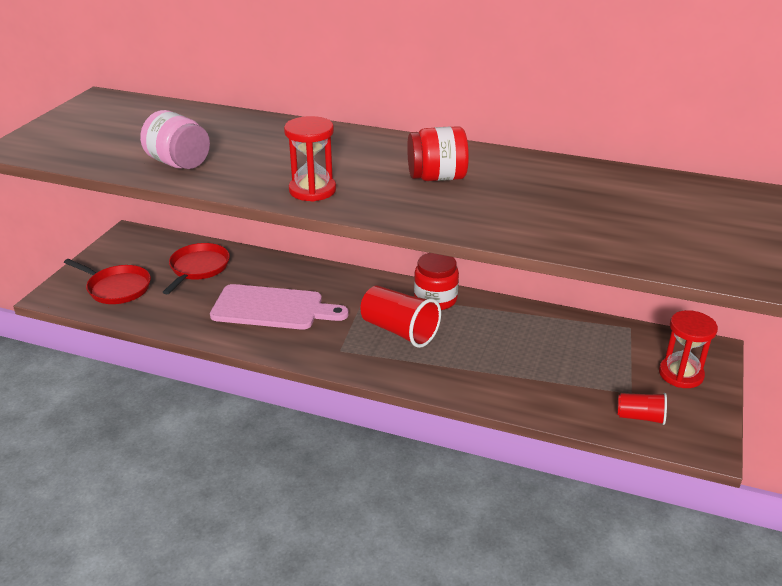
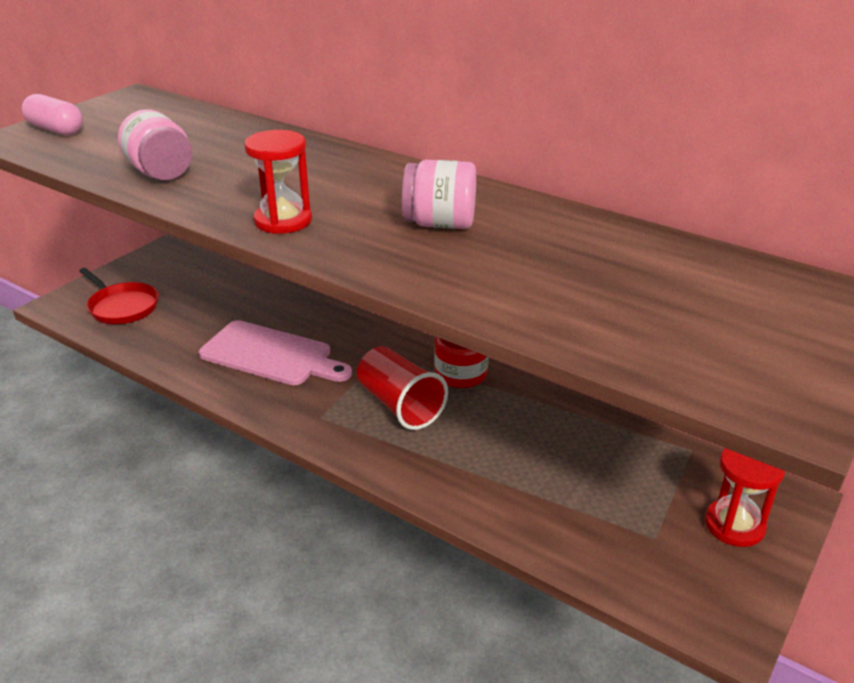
camera: 15 degrees right, 0 degrees up
(52, 136) = (56, 129): none -> pink capsule
(198, 268) = (216, 297): red pan -> none
(437, 178) = (440, 224): red jar -> pink jar
(640, 417) = (653, 573): red cup -> none

